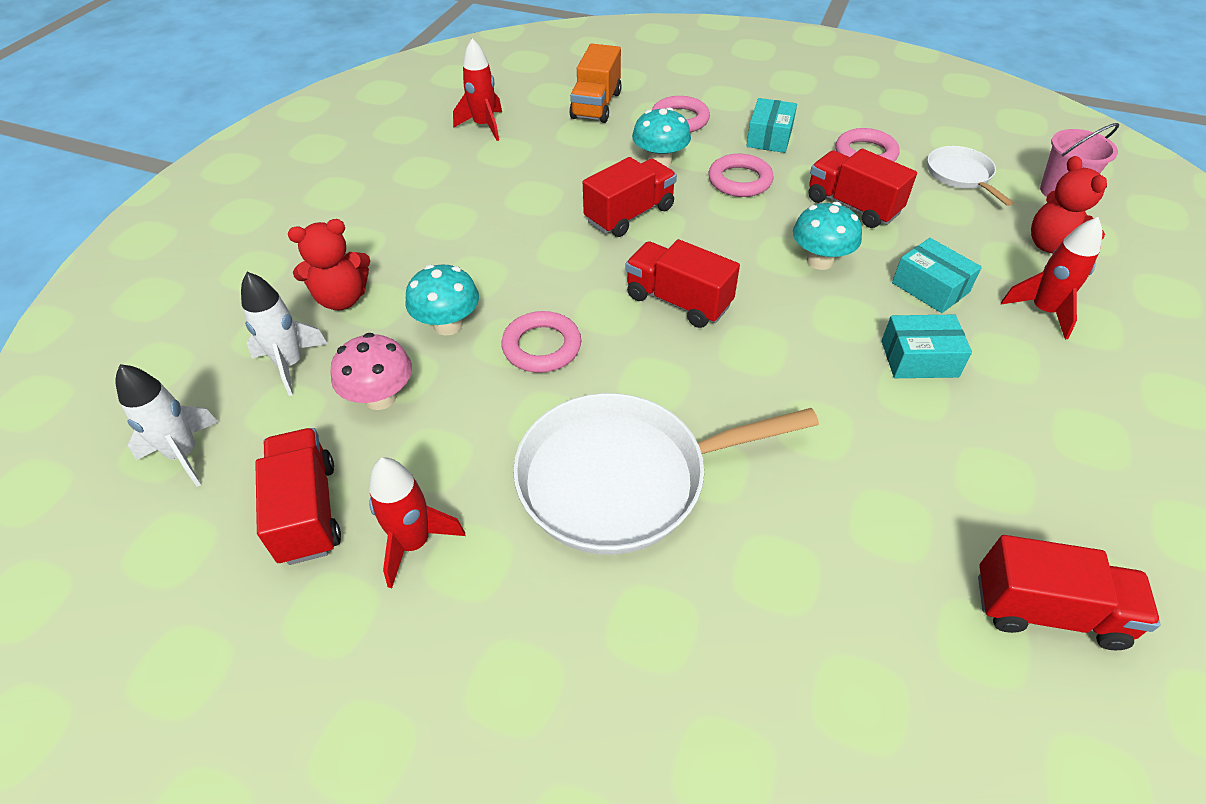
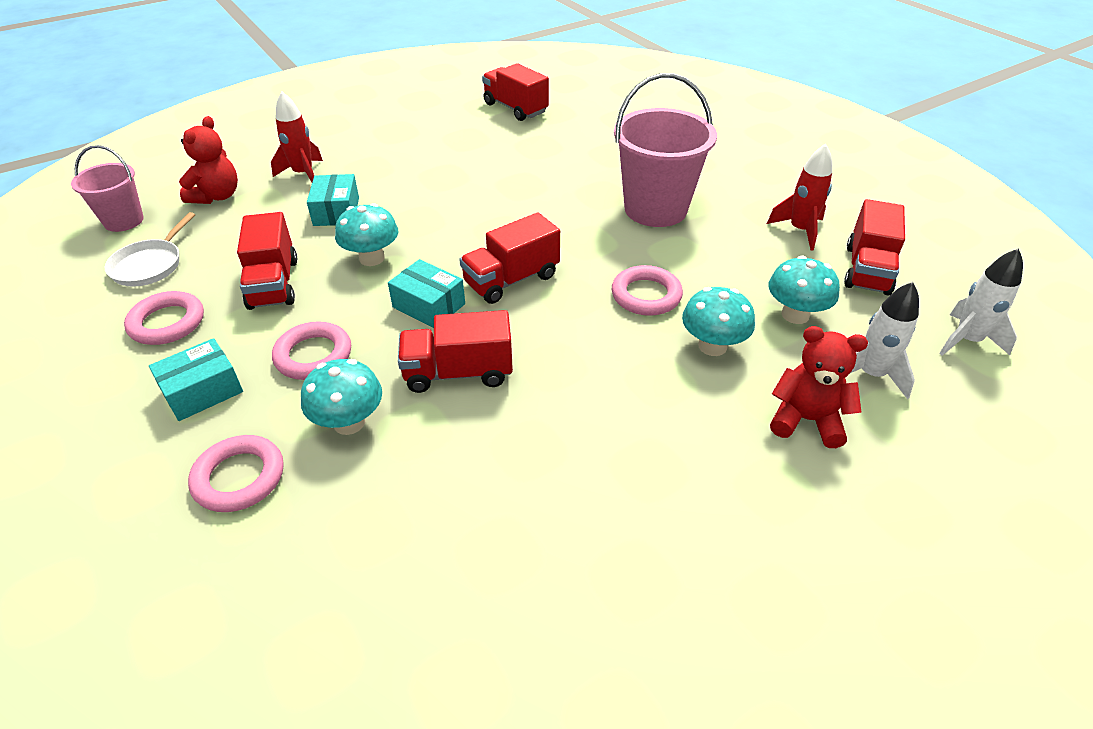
camera: 145 degrees left, 5 degrees down
(380, 397) = (795, 314): pink mushroom -> turquoise mushroom
(484, 126) = (481, 635): red rocket -> none
(596, 105) = (290, 579): orange truck -> none
(622, 478) = (655, 209): white pan -> pink bucket
(678, 301) = (511, 280): red truck -> red truck turned 75 degrees clockwise
(919, 359) = (414, 186): turquoise box -> turquoise box (429, 305)

